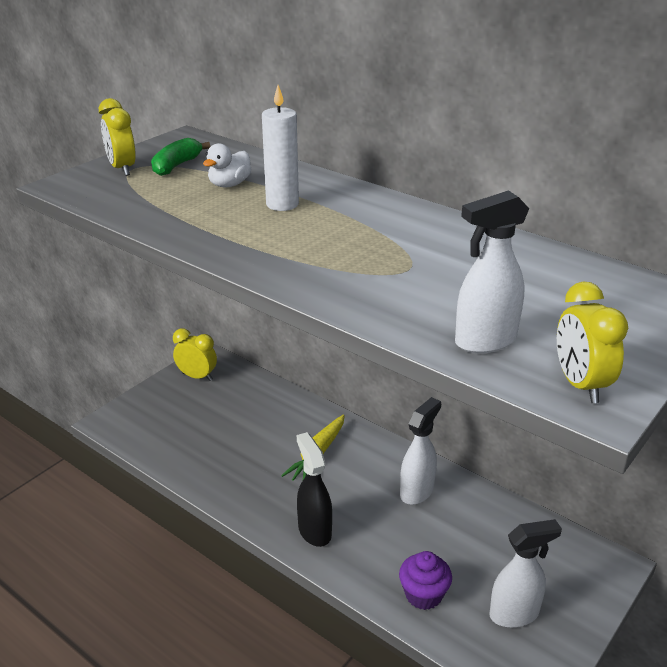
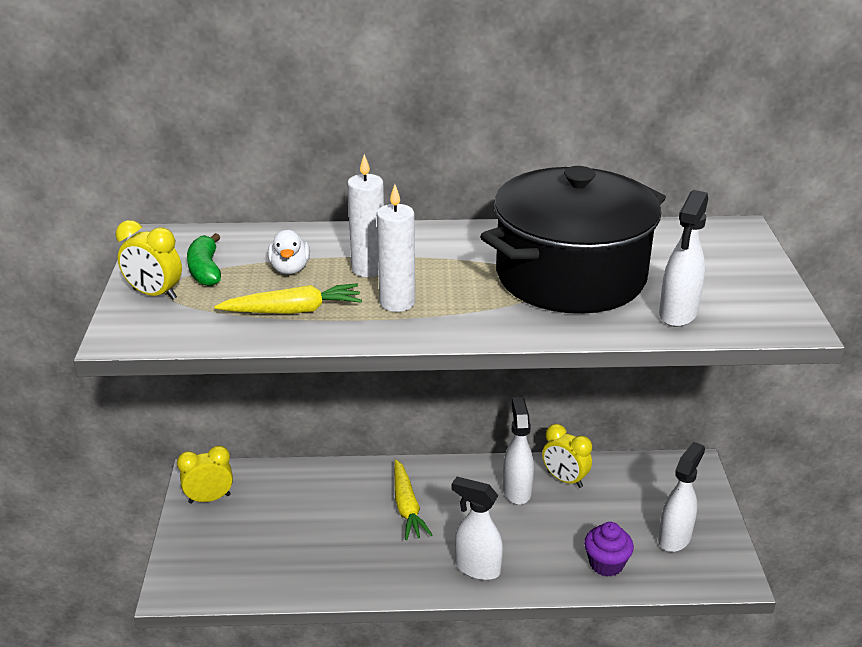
camera: 40 degrees left, 0 degrees up
(183, 211) = (293, 310): none -> yellow carrot
(261, 234) = (397, 303): none -> white candle
(314, 531) = (477, 568): black spray bottle -> white spray bottle
(436, 270) = (570, 276): none -> black pot
(580, 385) = (767, 316): yellow clock -> yellow clock (564, 479)

